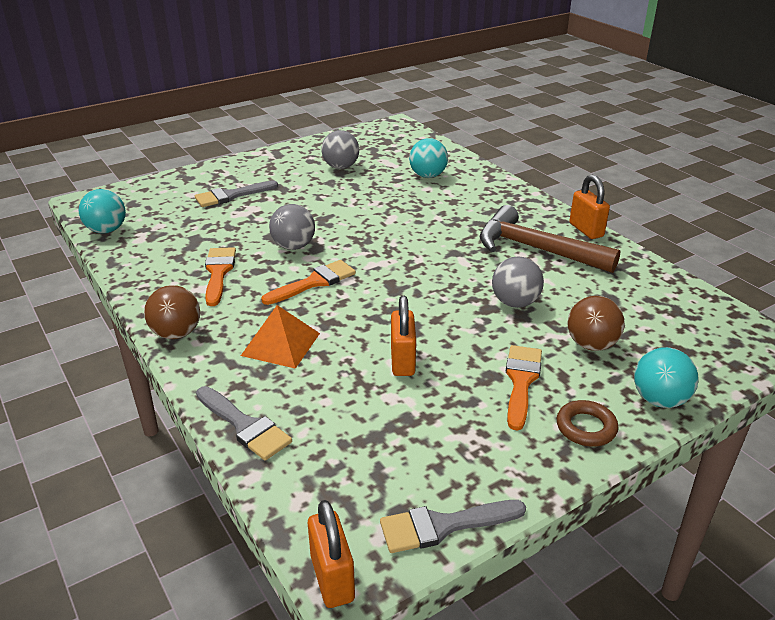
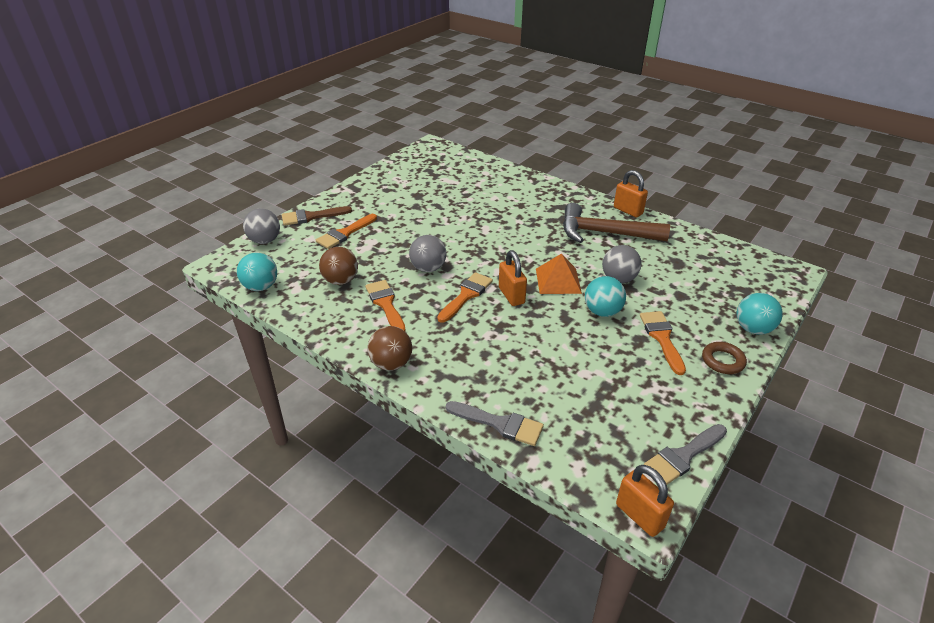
camera: 20 degrees left, 5 degrees up
(210, 173) = (311, 216): none -> brown brush
(231, 195) = (345, 233): grey brush -> orange brush
(281, 344) = (478, 352): orange pyramid -> orange pyramid (558, 281)
(341, 167) = (415, 191): grey ball -> grey ball (265, 240)
(402, 361) = (574, 343): orange padlock -> orange padlock (511, 295)
(428, 176) = (487, 186): turquoise ball -> turquoise ball (602, 311)
(591, 344) = (687, 299): brown ball -> brown ball (341, 280)

